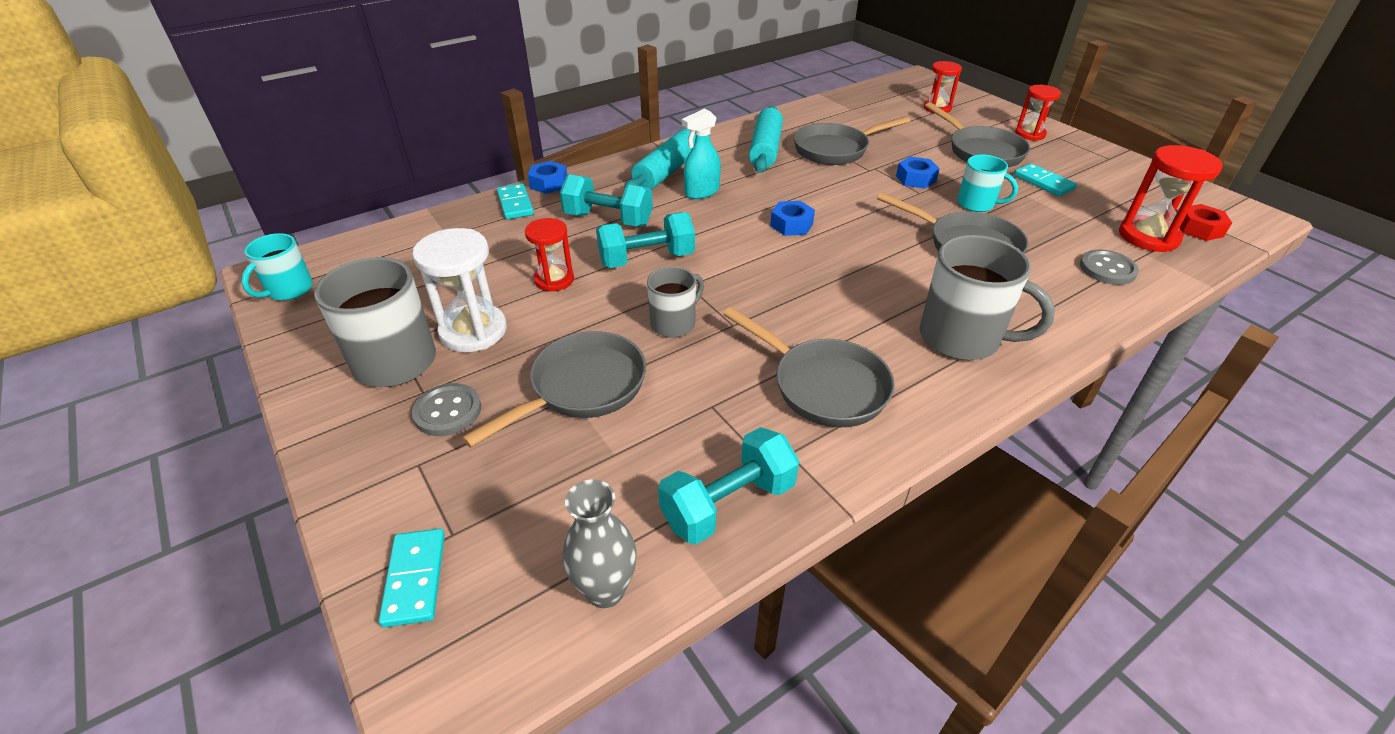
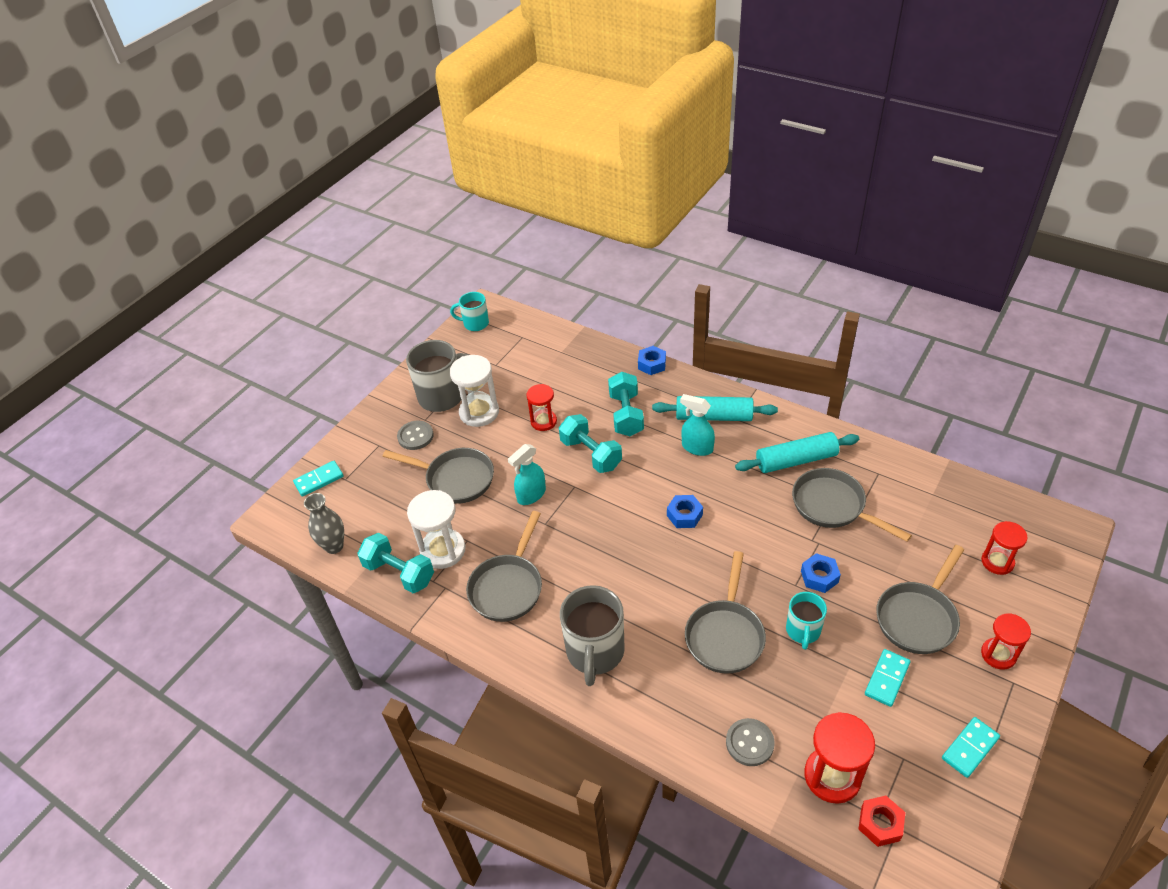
camera: 70 degrees right, 5 degrees up
(515, 204) = (615, 362): turquoise domino -> turquoise domino (970, 748)
(674, 323) = (531, 495): grey mug -> turquoise spray bottle
(714, 437) = (443, 550): none -> white hourglass

